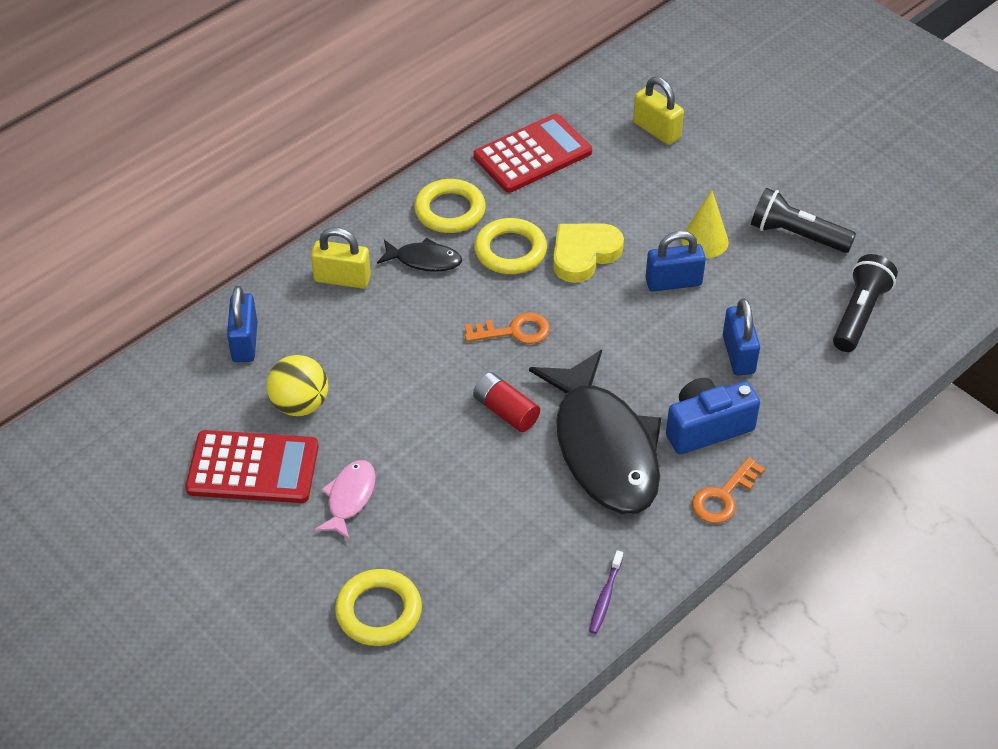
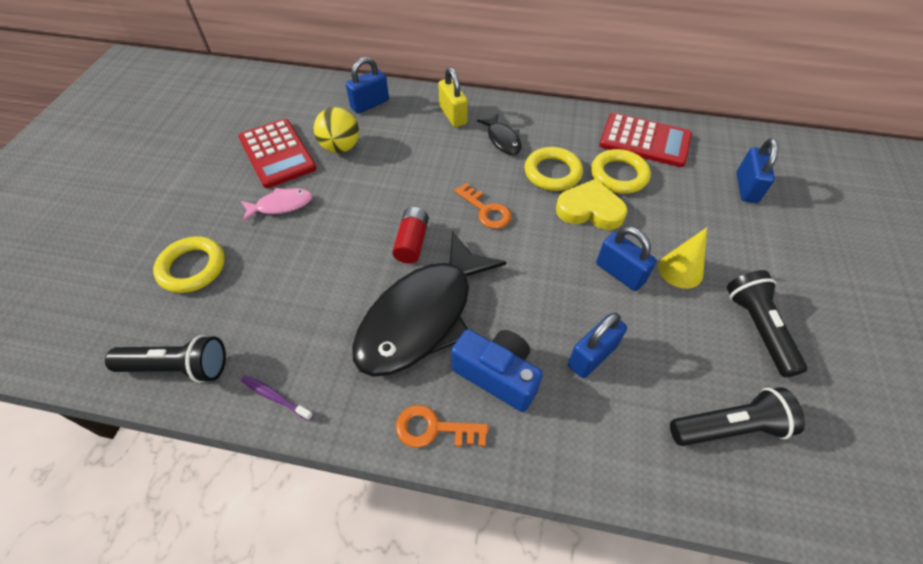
camera: 55 degrees right, 5 degrees up
(450, 211) = (554, 130): yellow ring -> yellow ring (619, 175)
(509, 663) = (178, 367): none -> black flashlight
(605, 597) = (275, 397): purple toothbrush -> purple toothbrush turned 45 degrees clockwise
(656, 130) = (746, 187): yellow padlock -> blue padlock

